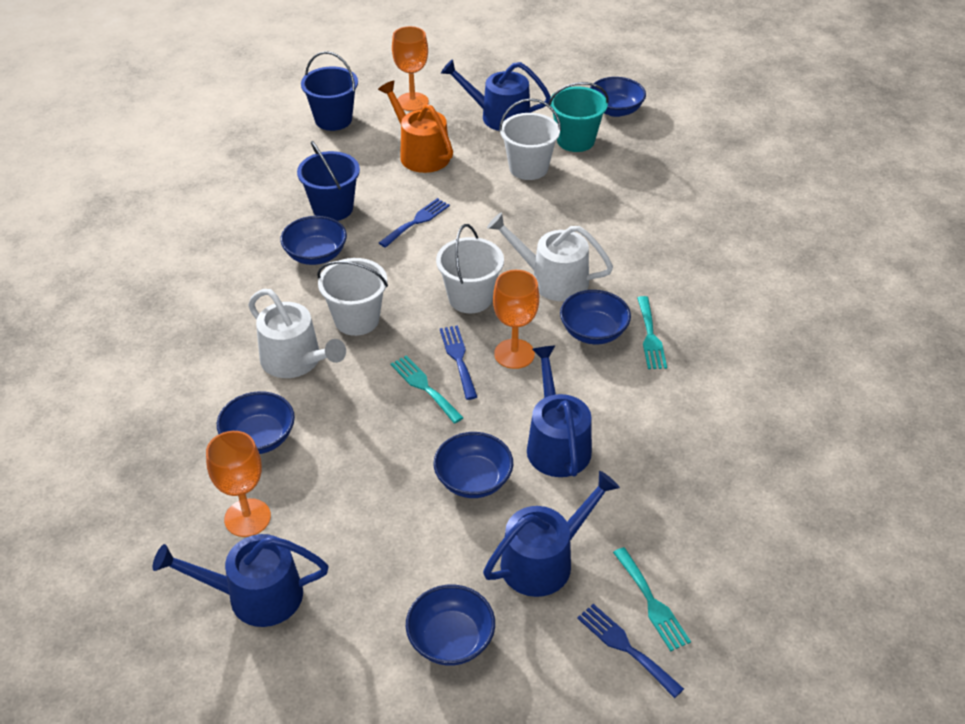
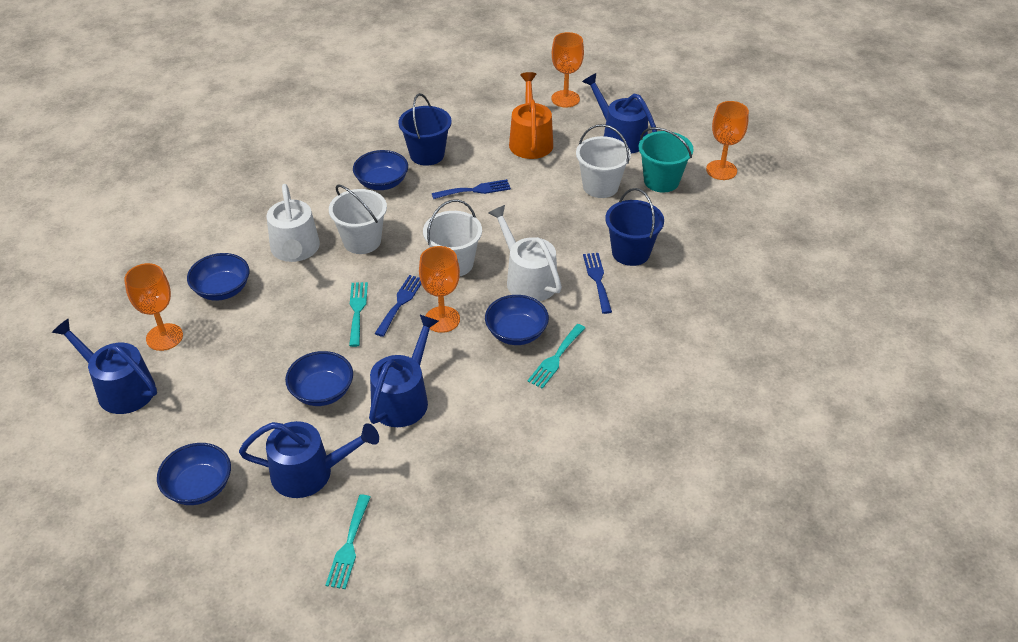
camera: 35 degrees right, 0 degrees up
(333, 119) = (494, 89): blue bucket -> blue bucket (631, 252)
(615, 110) = (721, 170): blue bowl -> orange goblet
(625, 647) = (299, 563): blue fork -> blue fork (597, 280)

